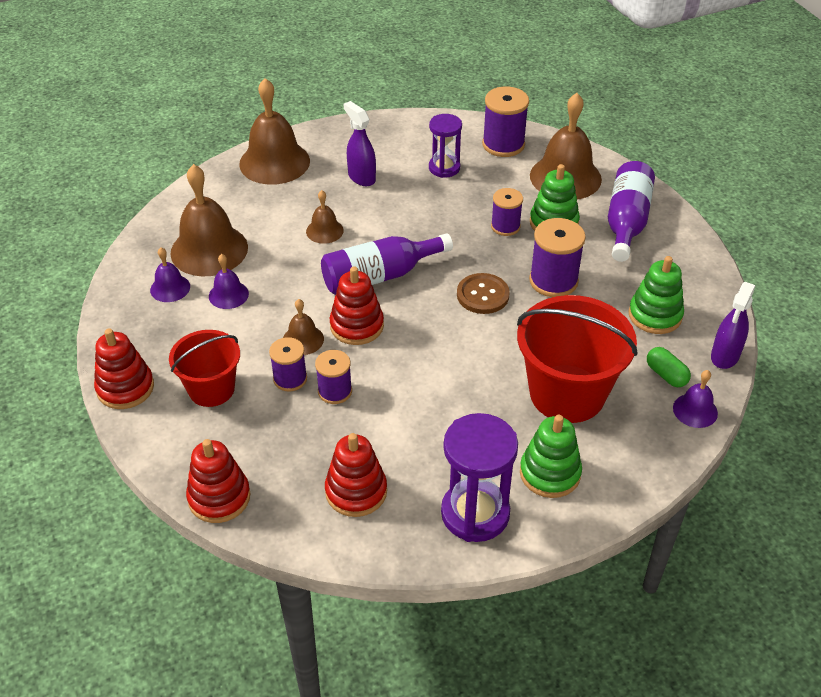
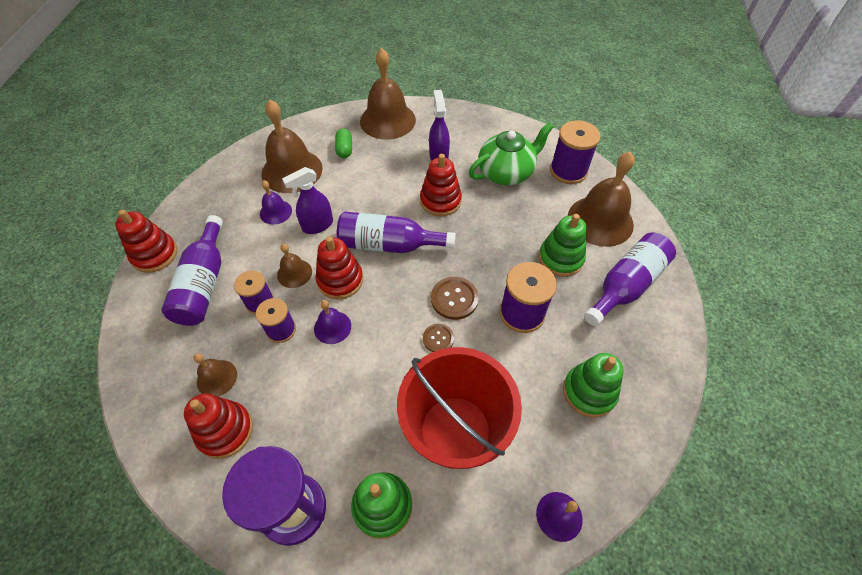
camera: 30 degrees right, 10 degrees up
(170, 288) = (244, 189): purple bell -> purple bell (332, 327)
(211, 389) = (204, 283): red bucket -> purple bottle
(219, 497) = (135, 379): red stacking toy -> red stacking toy (440, 201)
(324, 231) = (379, 189): brown bell -> brown bell (217, 378)
(444, 168) = (506, 173): purple hourglass -> green teapot
(494, 332) = (438, 339): none -> brown button
(505, 226) = (518, 244): purple spool -> none
(666, 375) = (557, 461): green capsule -> green capsule (344, 149)
(725, 356) = (628, 471): purple spray bottle -> purple spray bottle (317, 225)

